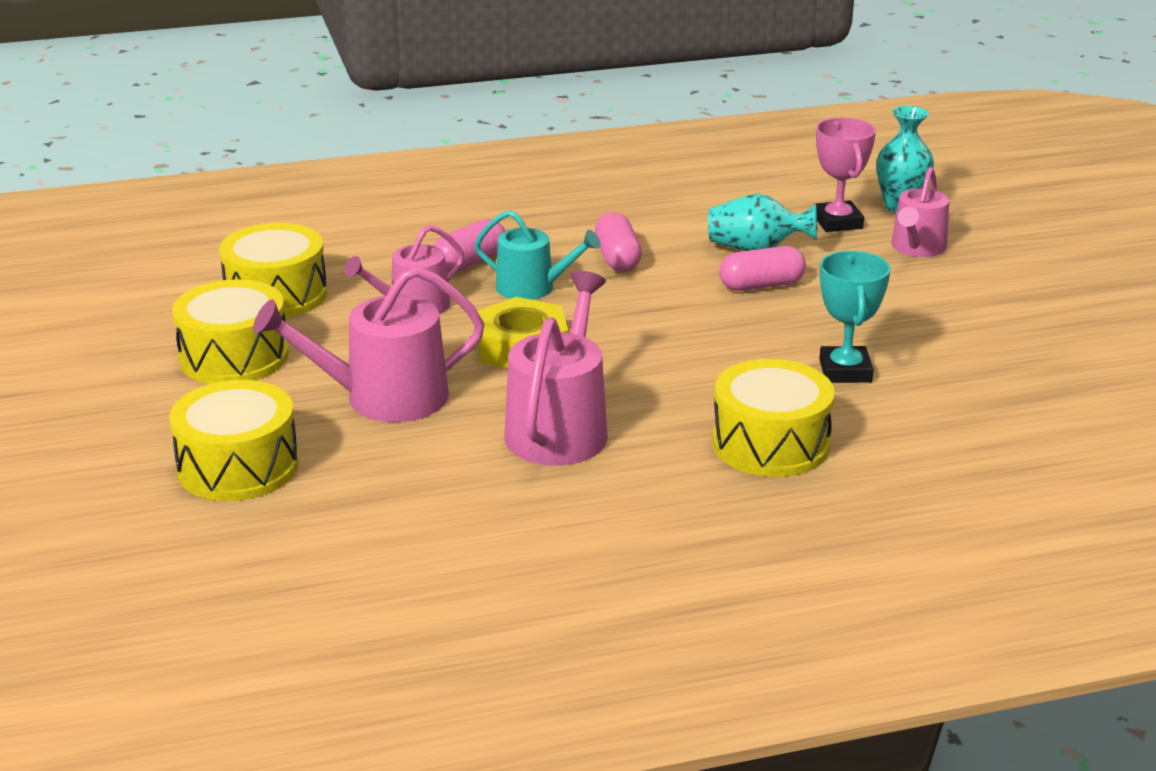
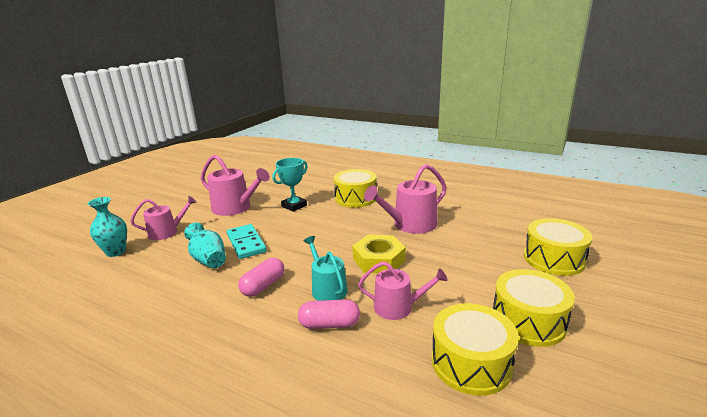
camera: 135 degrees left, 5 degrees down
(383, 398) = (465, 262): pink watering can -> pink watering can (235, 208)
(761, 285) = (246, 243): pink capsule -> turquoise domino
(837, 222) = (152, 257): pink trophy -> none

